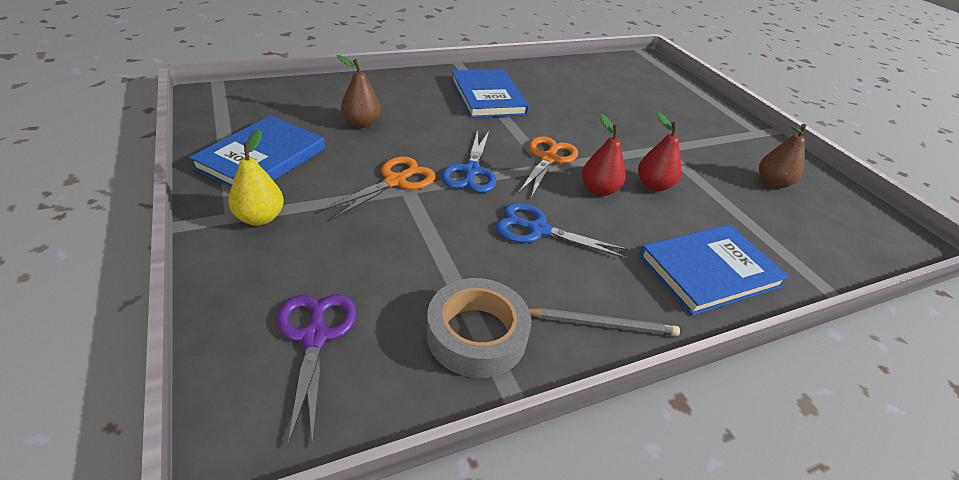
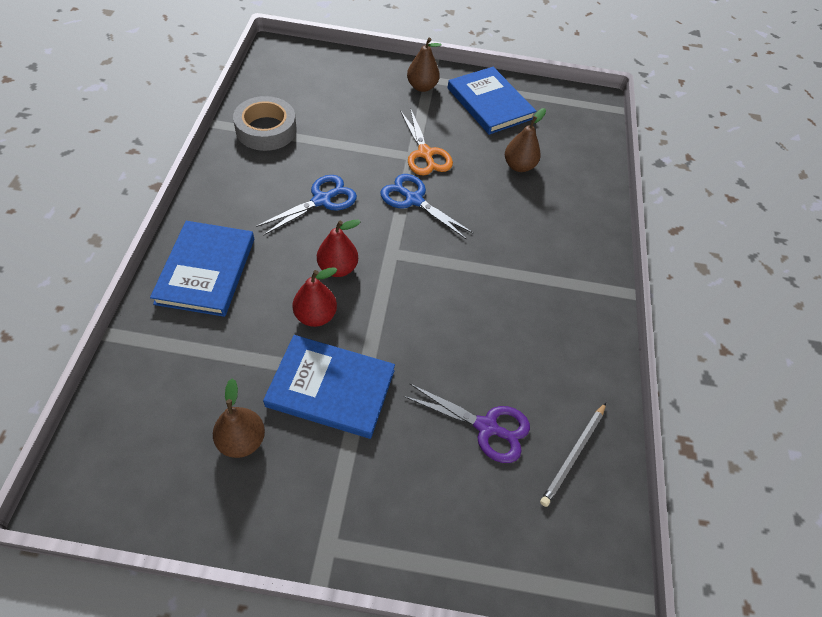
camera: 120 degrees right, 15 degrees up
(260, 218) = (422, 87): yellow pear -> brown pear
(315, 337) = (314, 80): purple scissors -> purple scissors (486, 427)
(488, 97) = (538, 278): blue book -> blue book (331, 388)
(548, 159) = (402, 261): orange scissors -> none
(602, 324) = (224, 182): grey pencil -> grey pencil (573, 455)

